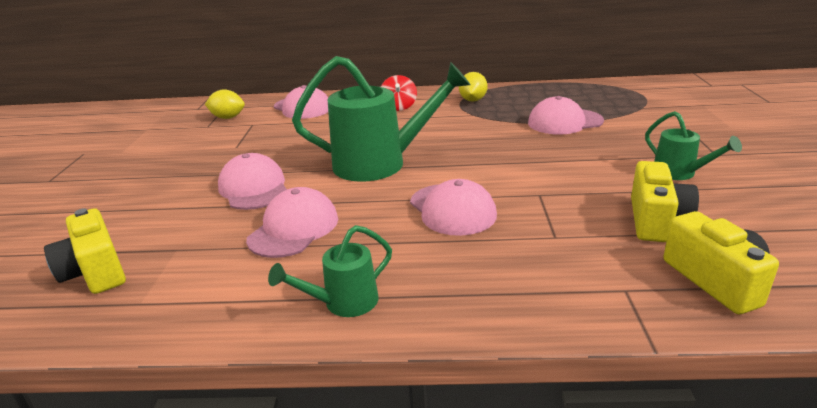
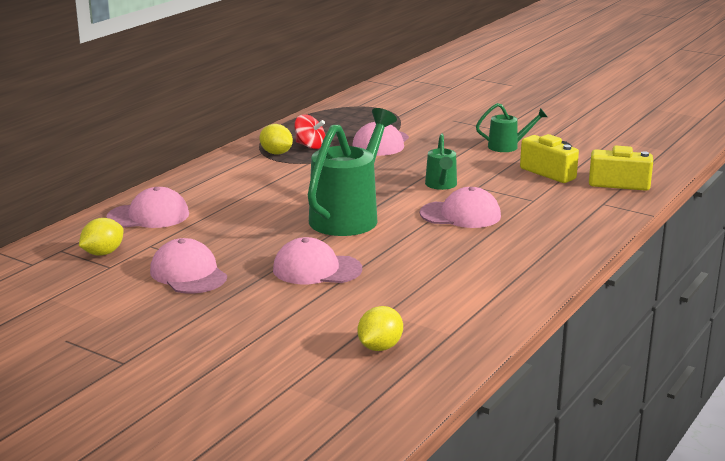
camera: 60 degrees left, 5 degrees down
(95, 272) = (380, 347): yellow camera -> yellow lemon
(294, 229) = (414, 267): pink cap -> pink cap (188, 274)
(343, 303) = (531, 271): green watering can -> green watering can (441, 185)
(399, 107) = (235, 180): red spinning top -> red spinning top (310, 146)

